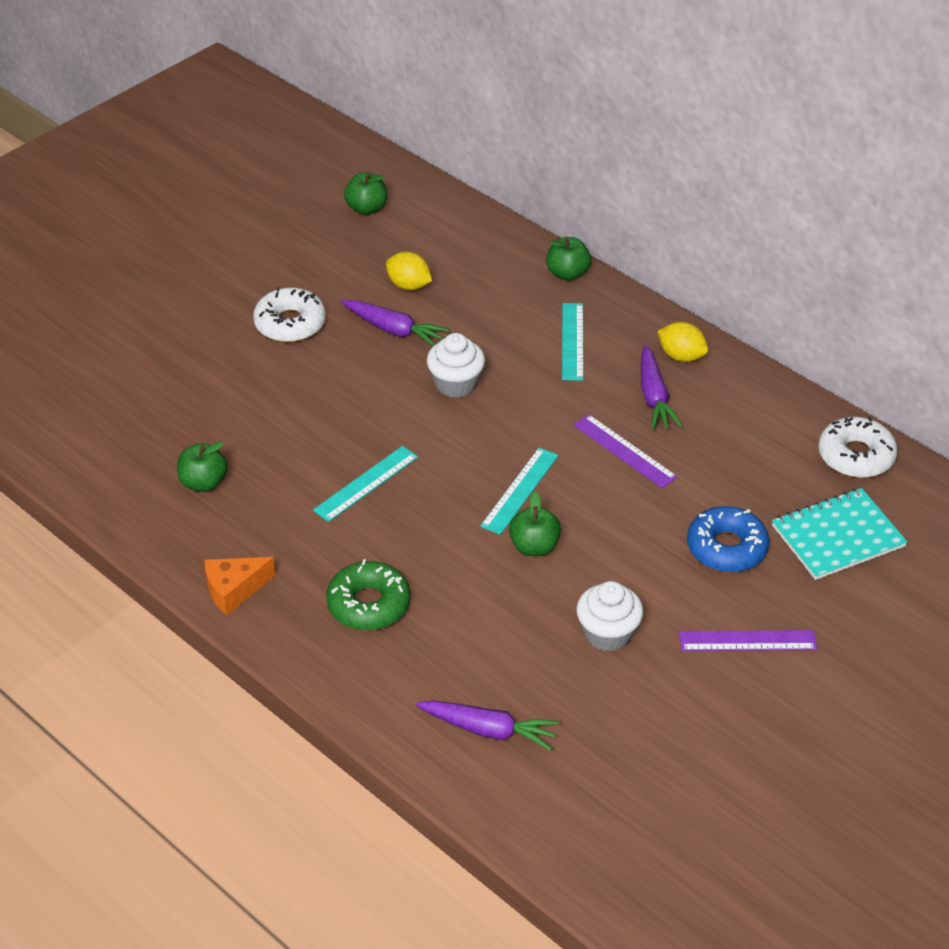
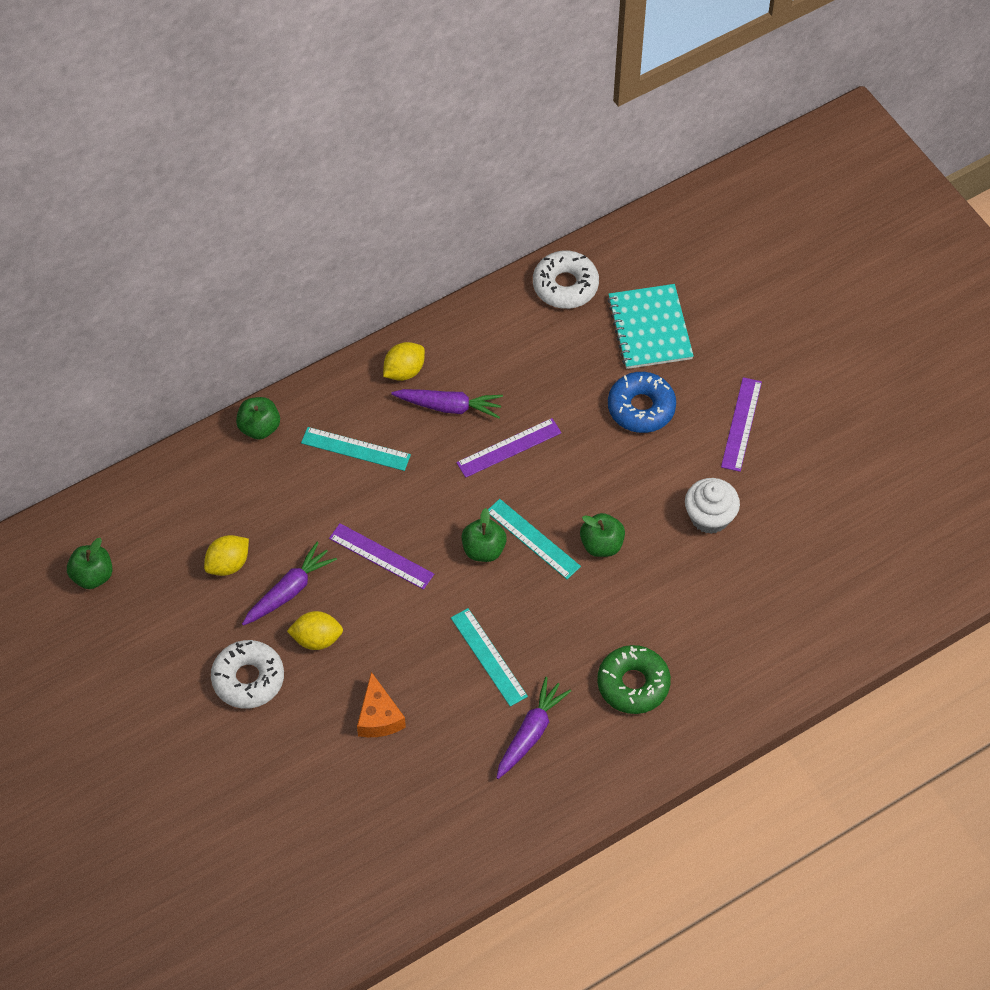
camera: 75 degrees left, 15 degrees up
(203, 483) = (447, 791): green apple -> green apple (483, 549)
(234, 590) = (588, 787): orange cheese -> orange cheese (379, 716)
(347, 359) = (317, 639): none -> yellow lemon
(456, 383) = (381, 556): white cupcake -> purple ruler
(488, 730) = (787, 626): purple carrot -> purple carrot (530, 733)

